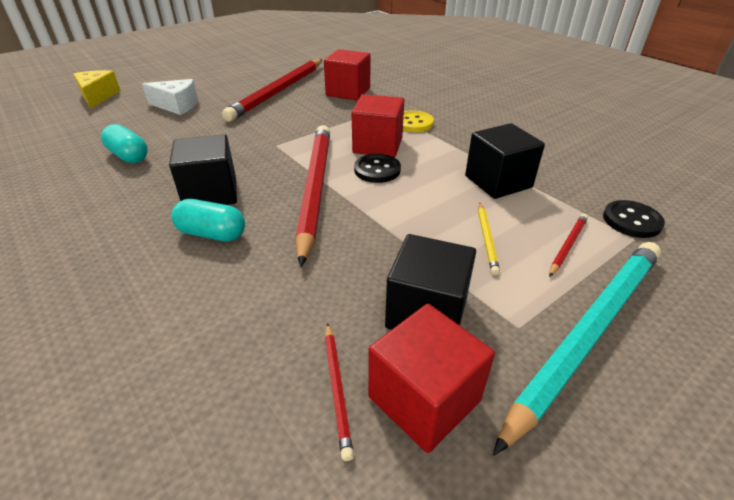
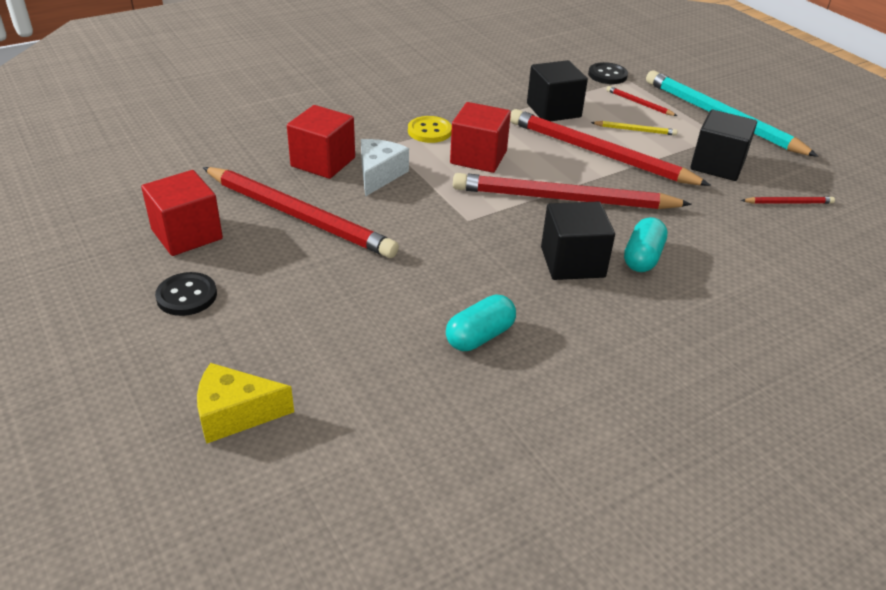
camera: 85 degrees left, 0 degrees up
(177, 106) = (317, 310): white cheese -> white cheese (379, 175)
(377, 170) = (530, 163): black button -> black button (187, 296)
(414, 211) = (599, 153): none -> red pencil
(424, 399) = (785, 175): red cube -> red cube (187, 234)

